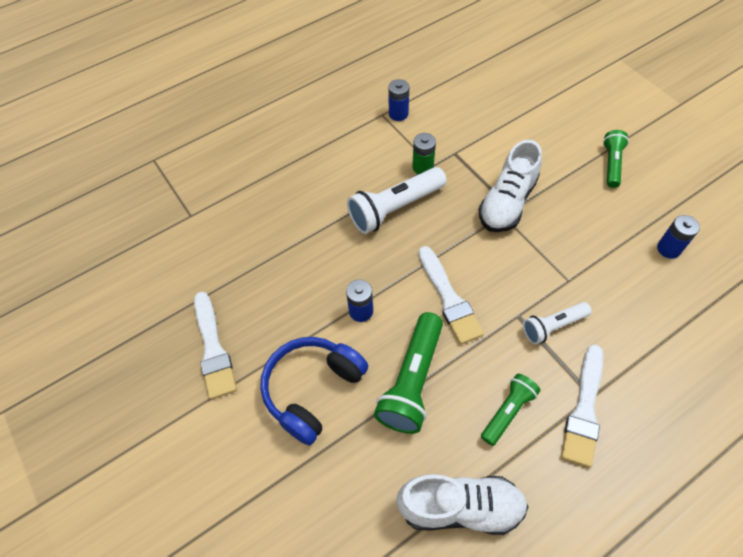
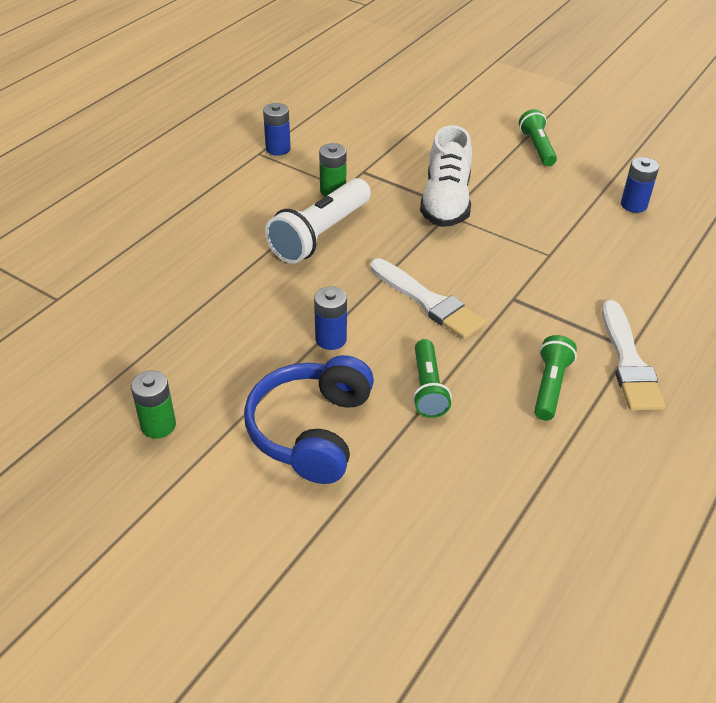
camera: 25 degrees left, 15 degrees down
(213, 349) = (158, 425): white brush -> green battery
(412, 380) = (427, 388): green flashlight -> green flashlight, size x0.60
(460, 507) = (547, 490): white shoe -> none
(553, 326) = (555, 298): white flashlight -> none

